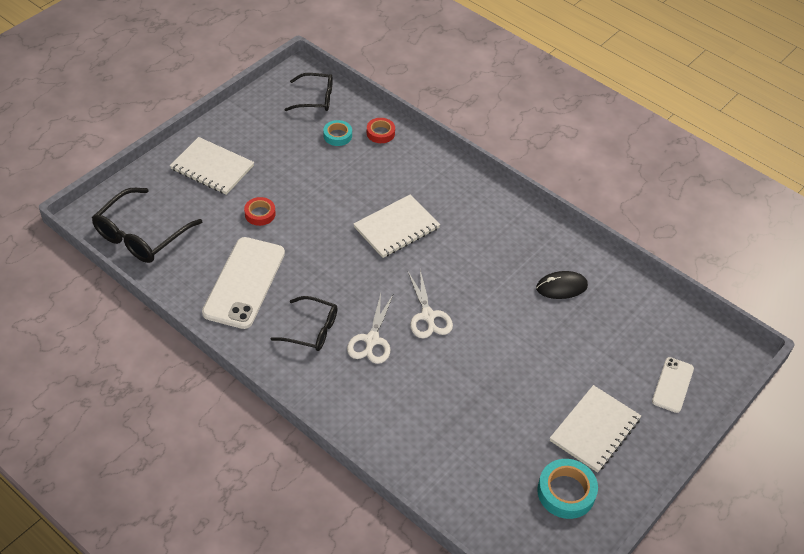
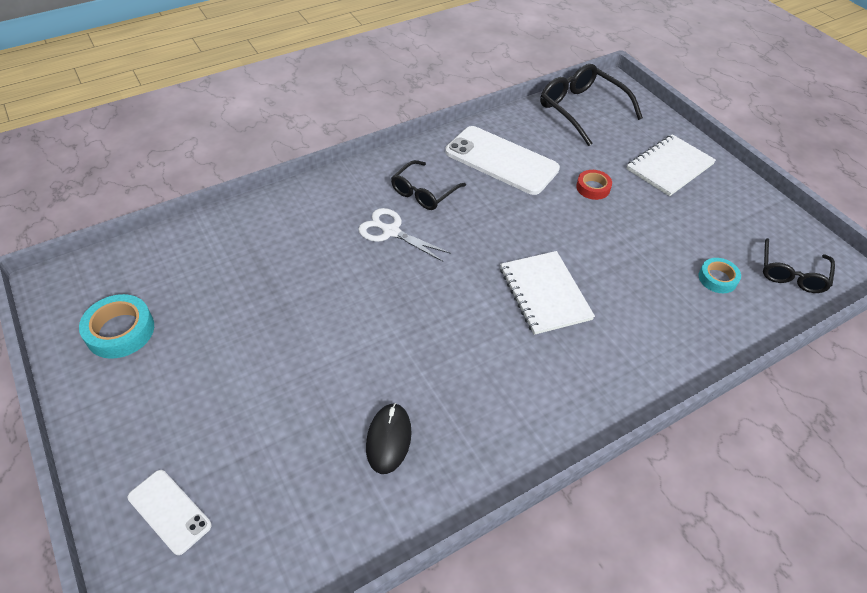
camera: 110 degrees right, 0 degrees up
(380, 133) = (721, 323): red tape -> none
(428, 316) = (402, 285): white scissors -> none
(594, 430) = (169, 388): white notebook -> none

